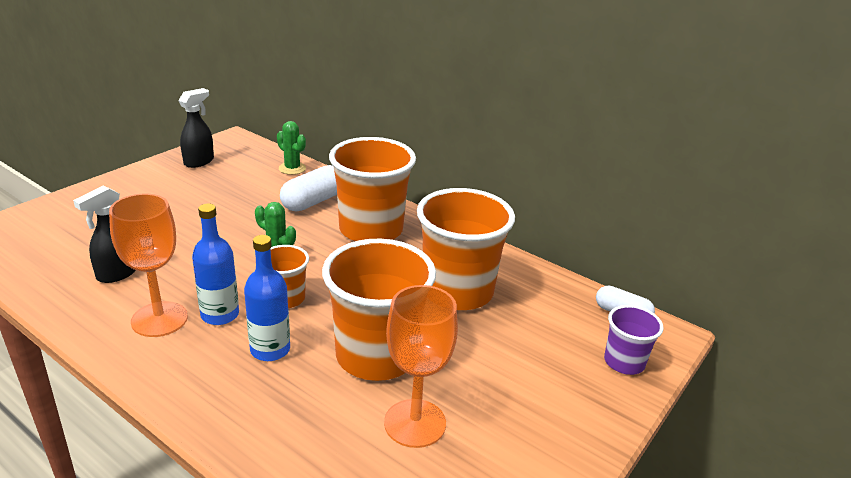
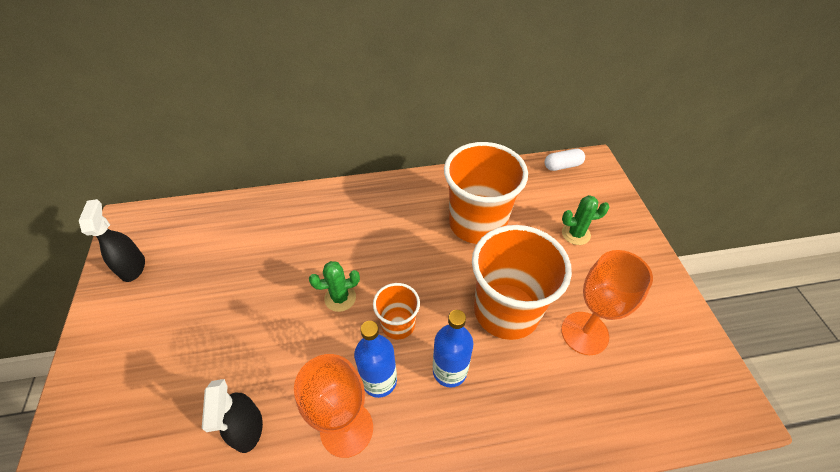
camera: 45 degrees left, 20 degrees up
(292, 168) = (225, 212): green cactus -> green cactus (575, 234)
(313, 201) = (289, 229): white capsule -> none
(371, 230) = (363, 220): orange cup -> none
(624, 362) = (603, 197): purple cup -> none

